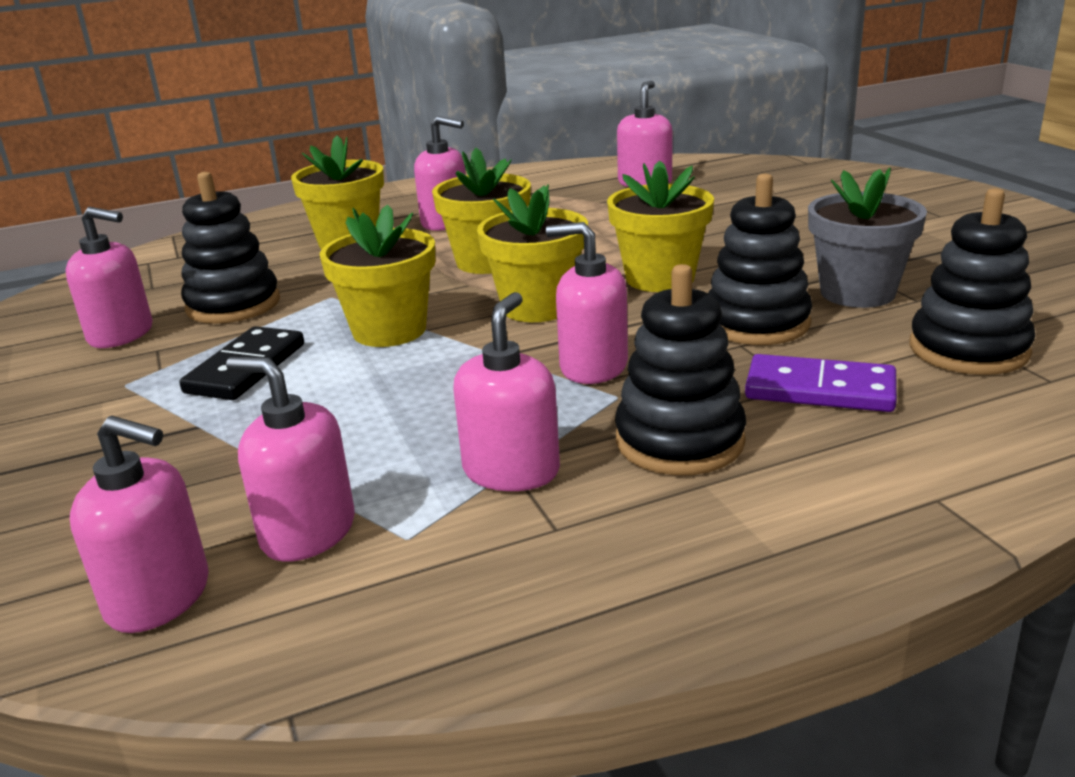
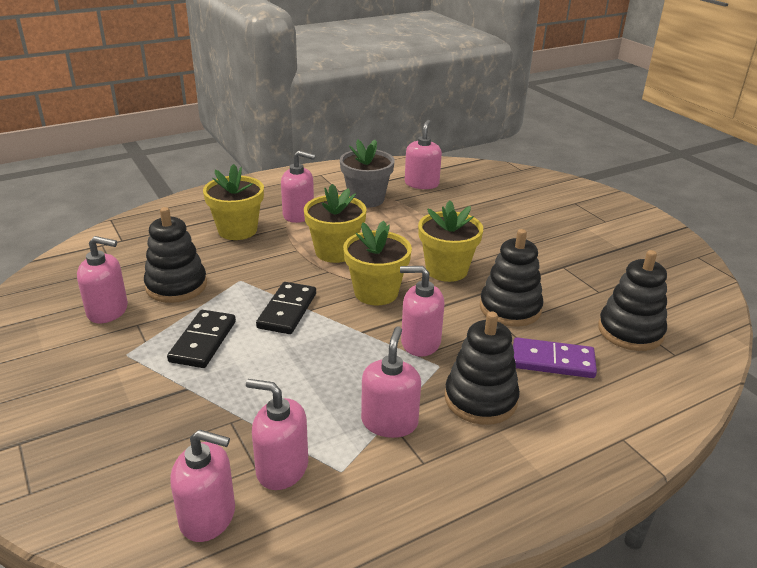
camera: 10 degrees left, 5 degrees up
(389, 330) = (287, 310): yellow flower pot -> black domino
(857, 293) = (564, 285): grey flower pot -> grey flower pot (366, 199)

